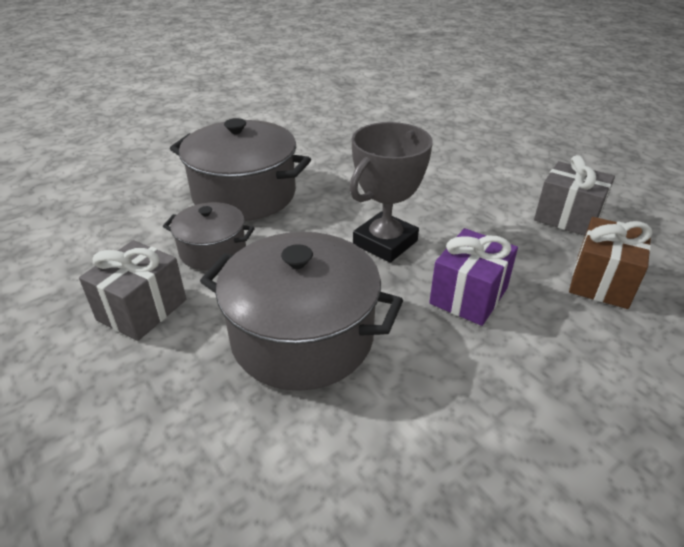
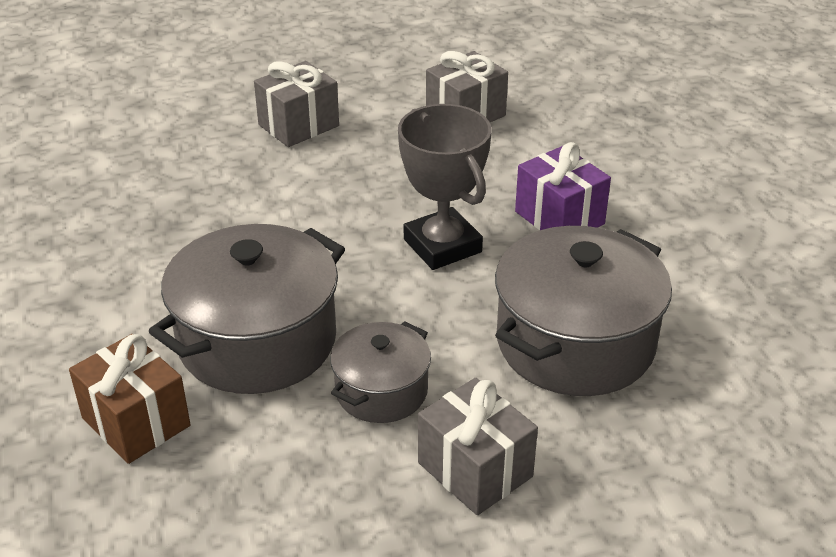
camera: 70 degrees left, 0 degrees up
(475, 155) = (298, 125): none -> grey gift
(601, 282) = (573, 137): brown gift -> brown gift (136, 422)

